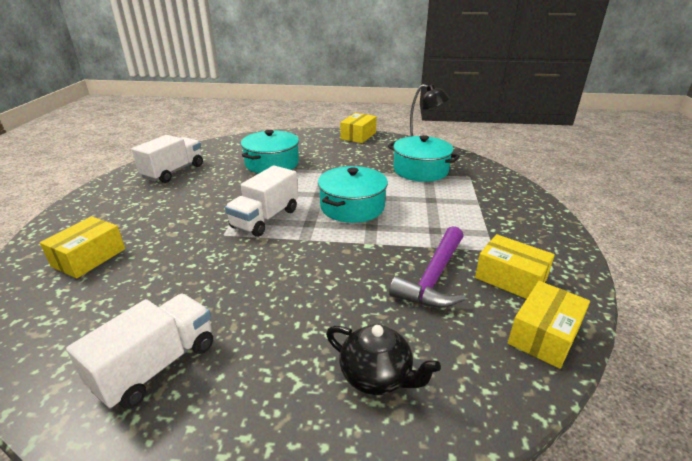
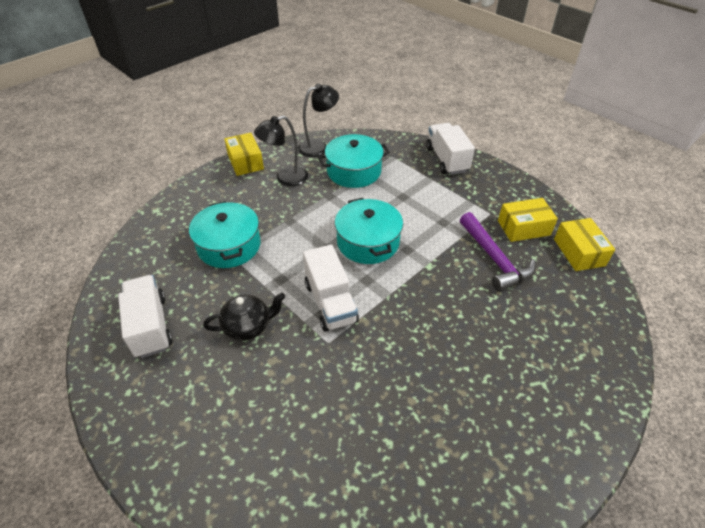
camera: 50 degrees left, 15 degrees up
(89, 257) = (269, 461): yellow box -> none
(157, 366) = (473, 457): white truck -> white truck (447, 159)
(366, 152) = (285, 178): none -> black lamp
(377, 376) = (562, 343): black teapot -> black teapot (248, 326)

